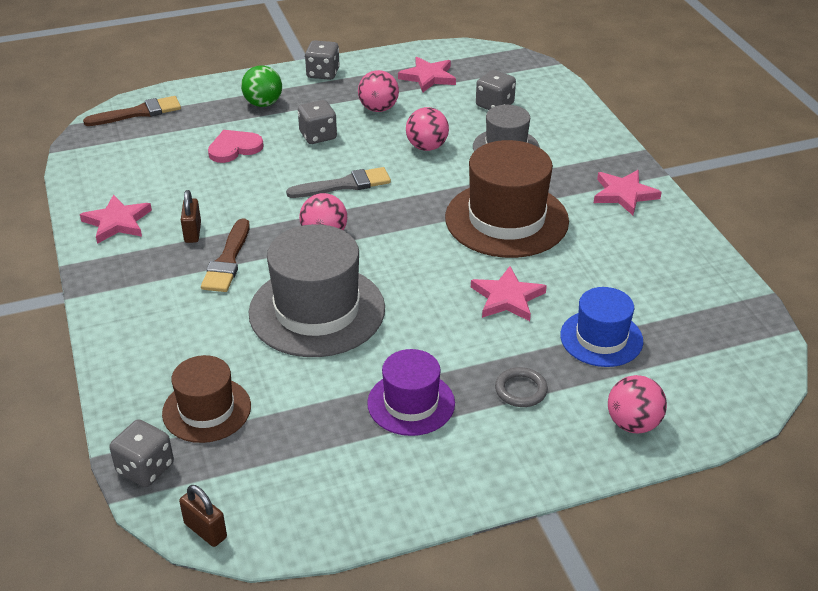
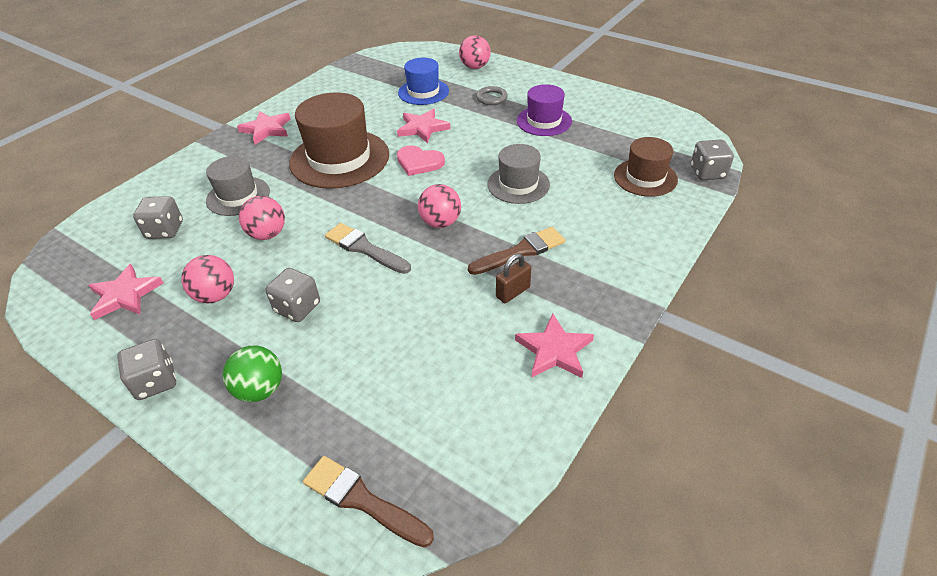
camera: 125 degrees left, 5 degrees up
(205, 530) = (702, 135): brown padlock -> none
(234, 148) = (367, 353): pink heart -> pink heart (419, 162)
(317, 310) = (518, 184): grey hat -> grey hat, size x0.59

